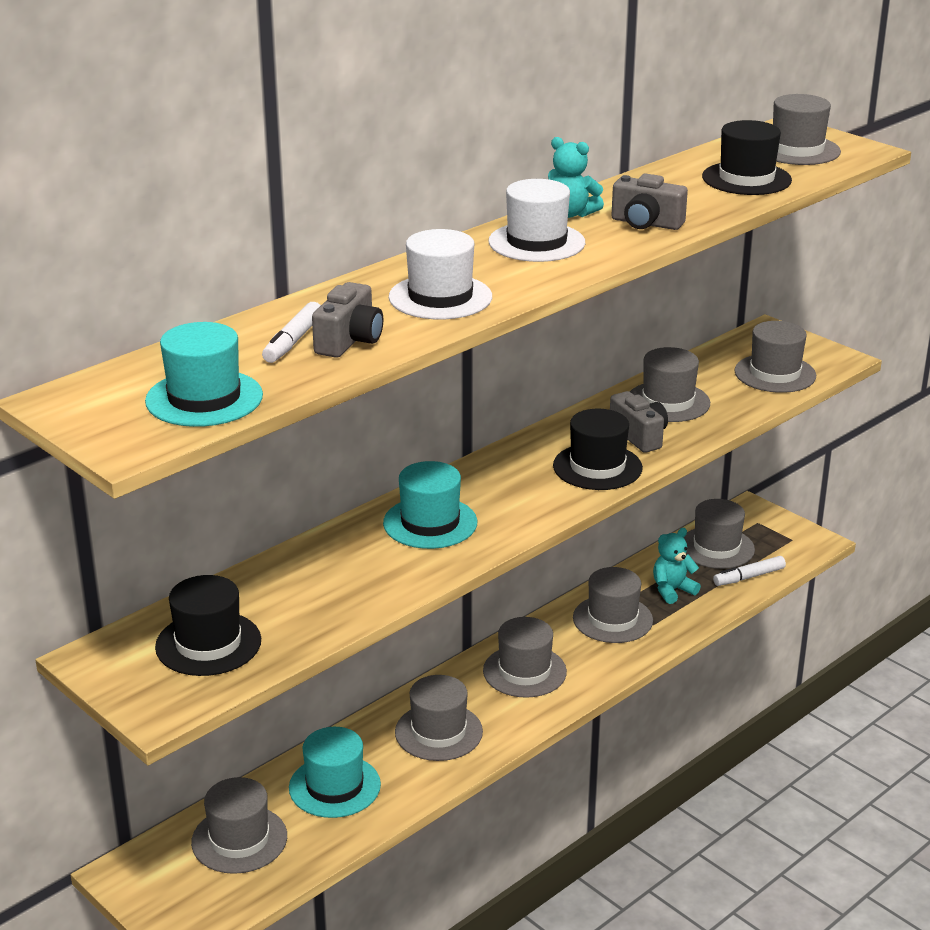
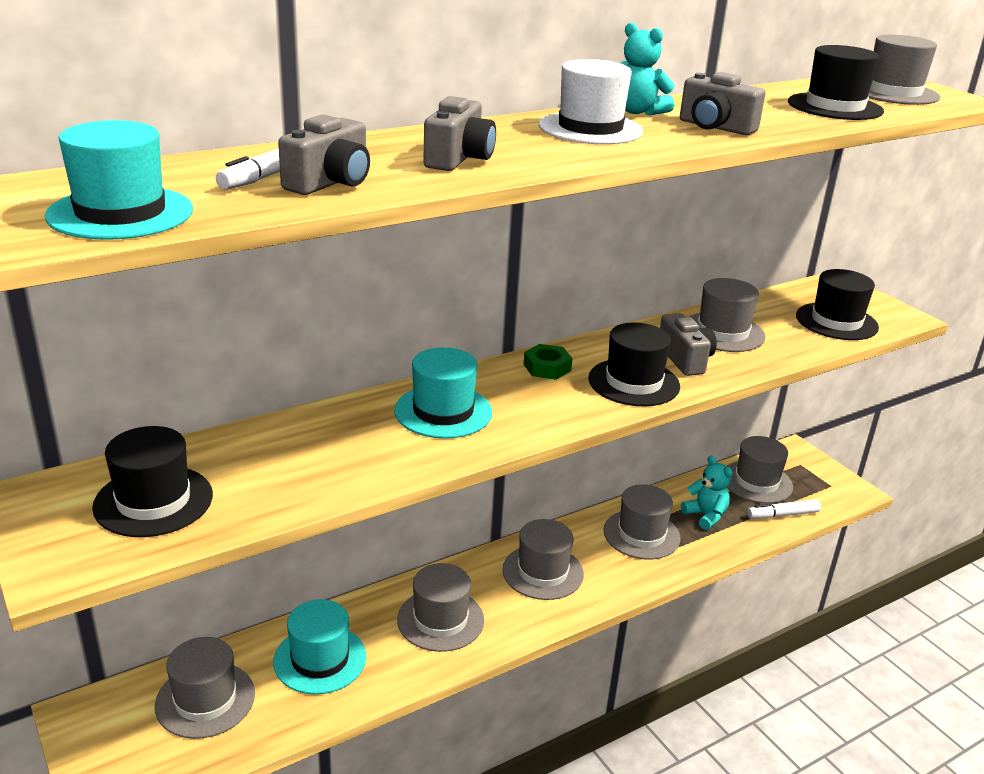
camera: 10 degrees right, 0 degrees up
(440, 297) = (459, 159): white hat -> grey camera
(511, 464) = (547, 367): none -> green nut
(672, 590) = (705, 516): turquoise teddy bear -> turquoise teddy bear turned 75 degrees clockwise
(775, 374) = (836, 321): grey hat -> black hat

